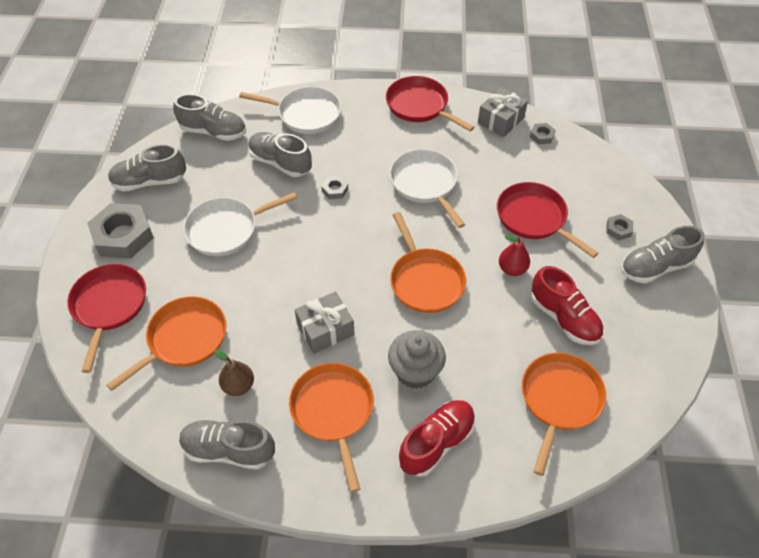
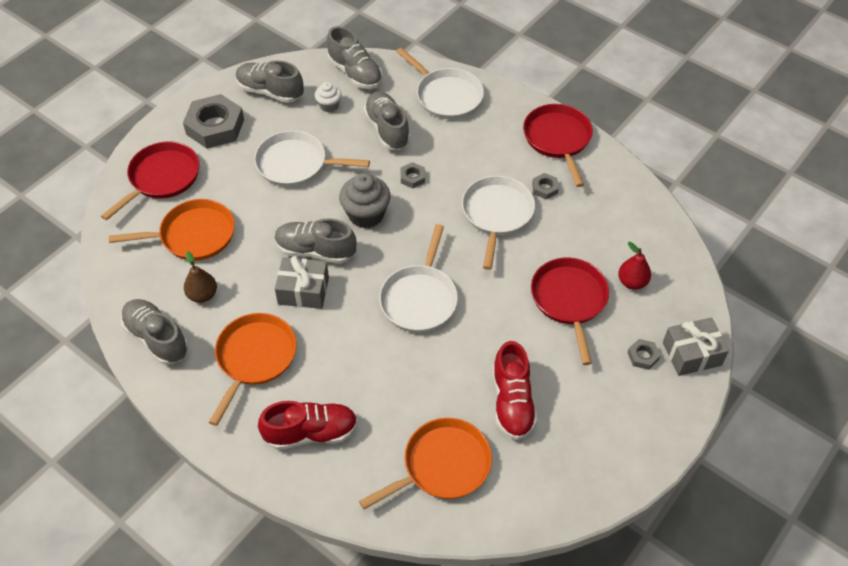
camera: 35 degrees right, 0 degrees up
(213, 168) = (329, 105): none -> white cupcake
(415, 371) = (344, 367): grey cupcake -> grey cupcake (366, 214)
(425, 281) = (419, 299): orange pan -> white pan
(500, 120) = (624, 192): grey gift -> grey gift (691, 354)
(512, 269) = (505, 333): red pear -> red pear (632, 282)
(542, 136) = (652, 228): grey nut -> grey nut (544, 188)
(655, 267) = (644, 410): grey shoe -> grey shoe (315, 251)

